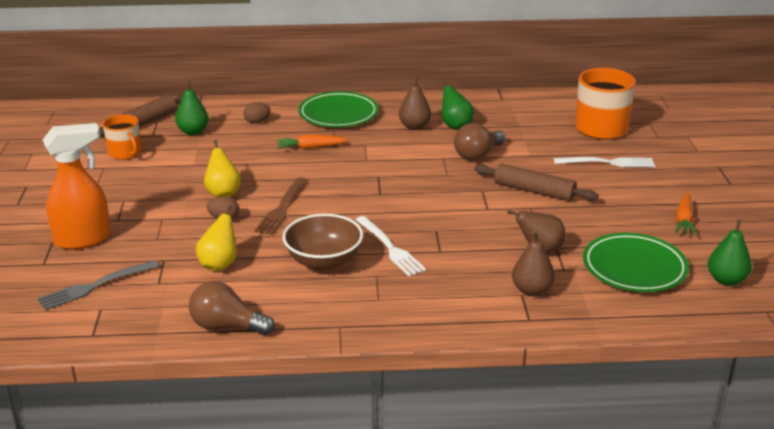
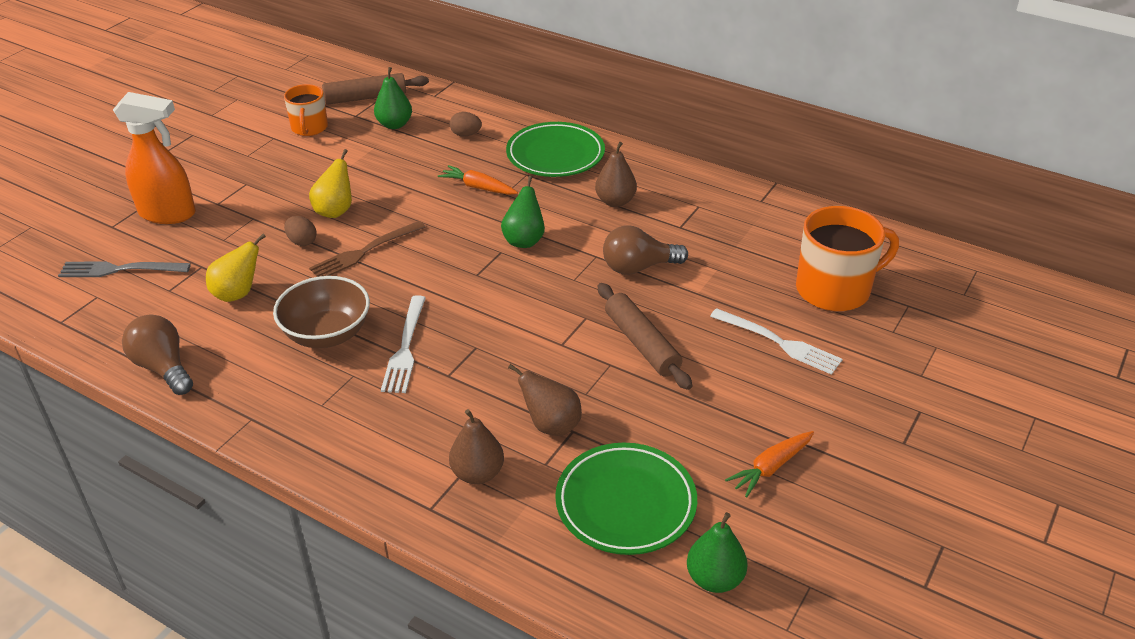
camera: 35 degrees right, 10 degrees up
(455, 126) = (661, 217): green pear -> green pear (524, 240)

